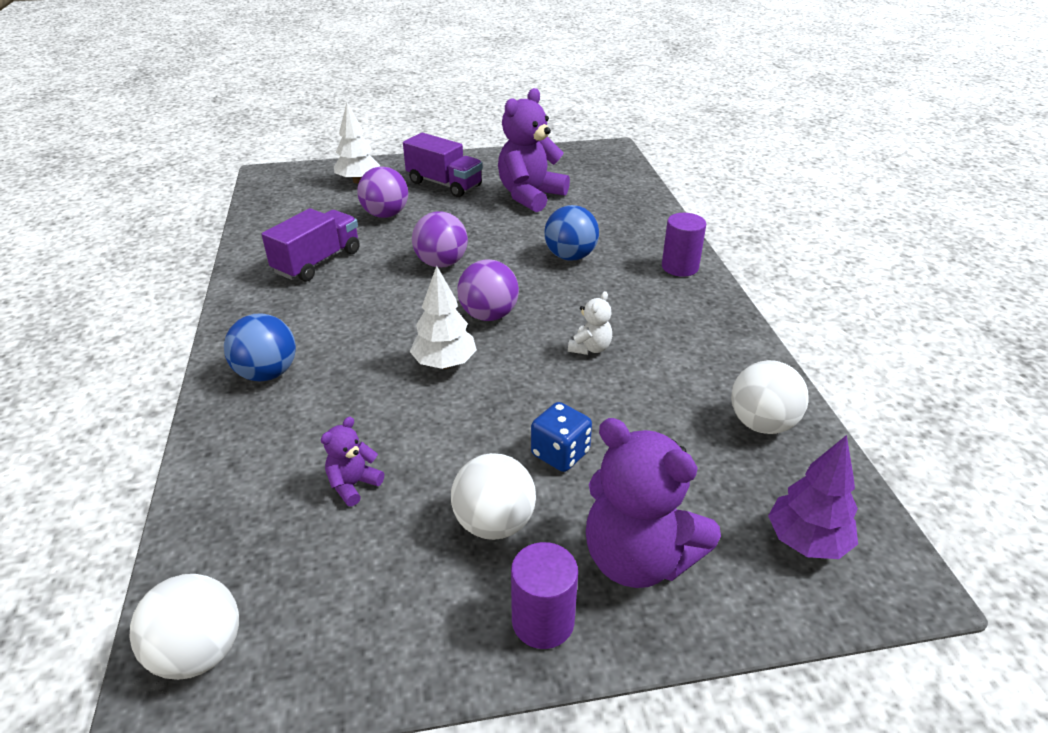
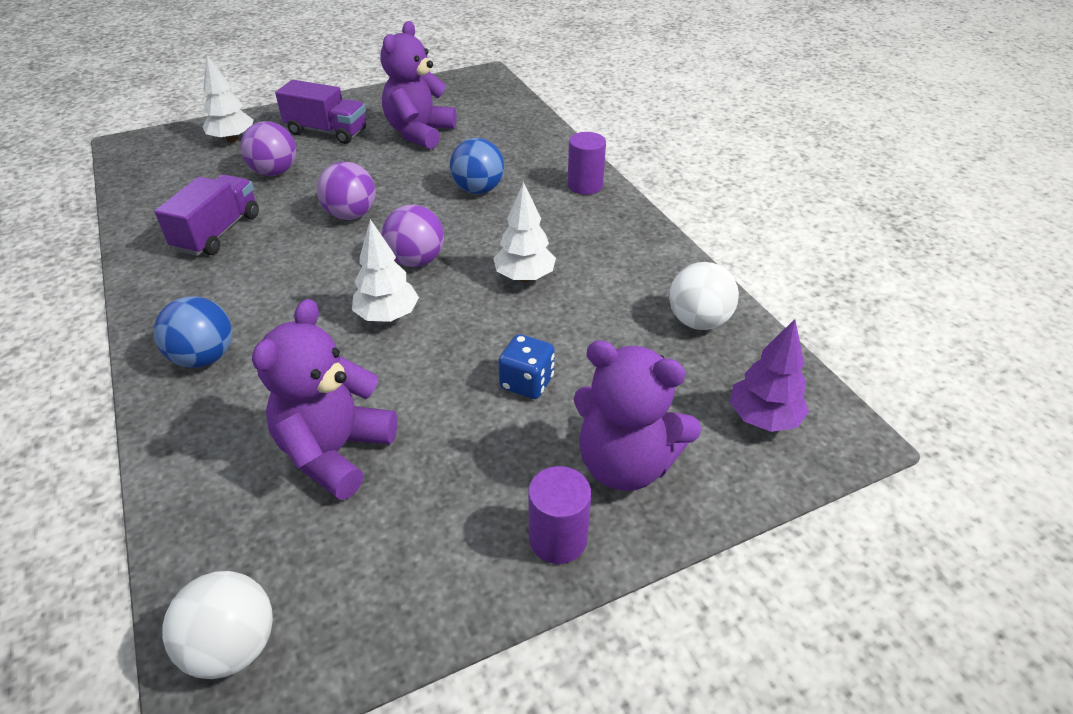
camera: 15 degrees left, 5 degrees up
(353, 485) = (335, 452): purple teddy bear -> purple teddy bear, size x2.15
(494, 523) = (485, 460): white ball -> none
(590, 348) = (524, 277): white teddy bear -> white tree

